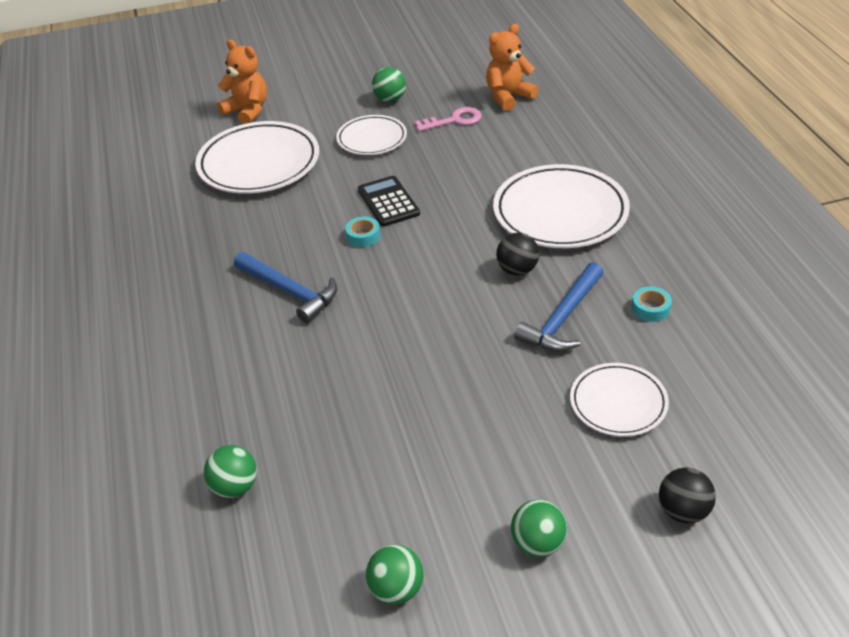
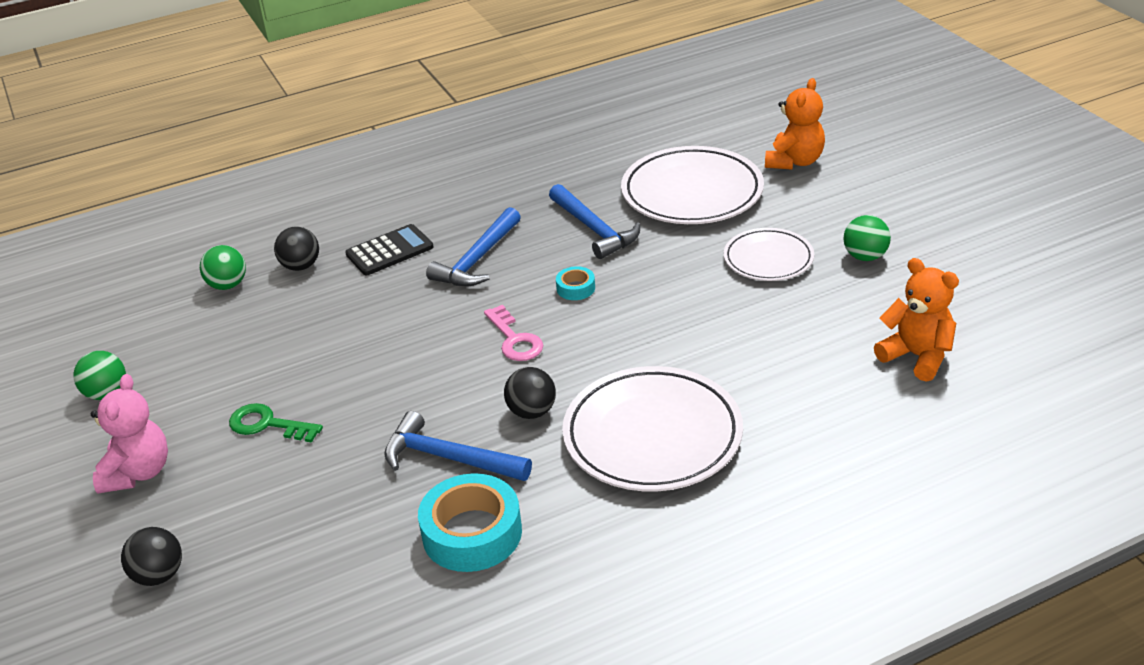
camera: 80 degrees right, 5 degrees down
(231, 422) = (301, 266): none -> black ball
(282, 219) = (594, 229): none -> blue hammer
(388, 202) = (642, 294): black calculator -> black calculator (389, 251)
(454, 120) = (836, 317): pink key -> pink key (515, 339)
(489, 440) = (267, 424): none -> green key
(538, 543) = (138, 473): green ball -> pink teddy bear
(618, 403) = (313, 515): white plate -> none
(651, 308) = (472, 533): turquoise tape -> turquoise tape, size x2.08

